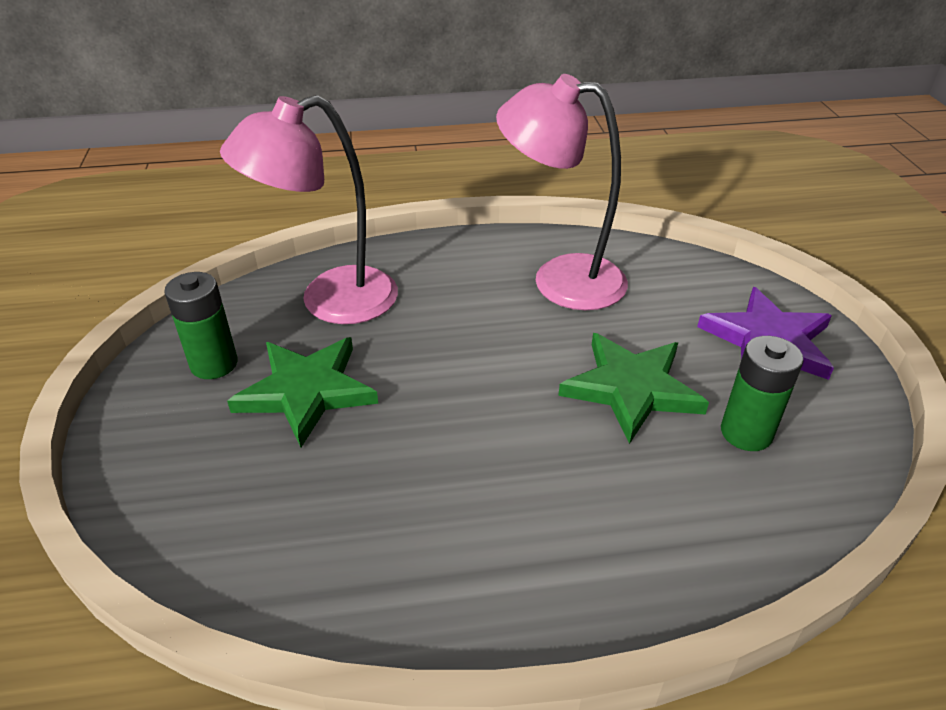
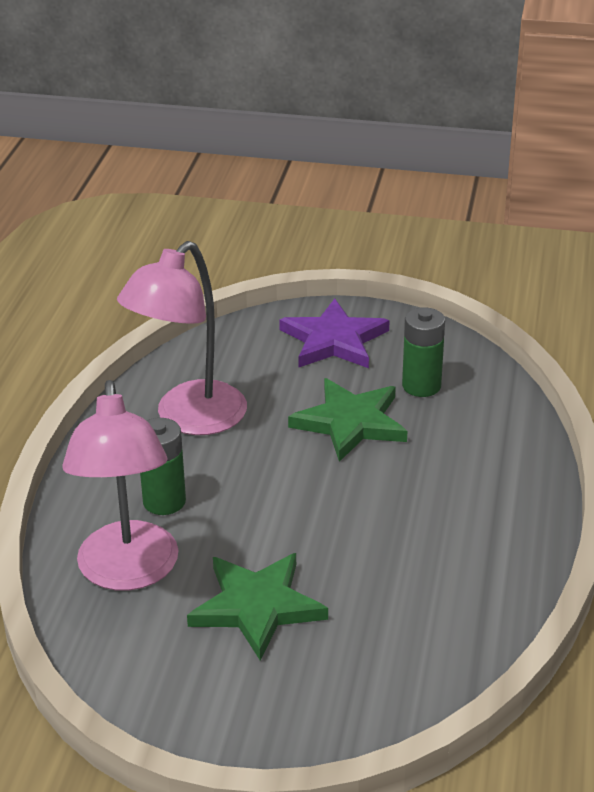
camera: 70 degrees left, 5 degrees down
(214, 364) = (181, 667): green battery -> green battery (164, 501)

